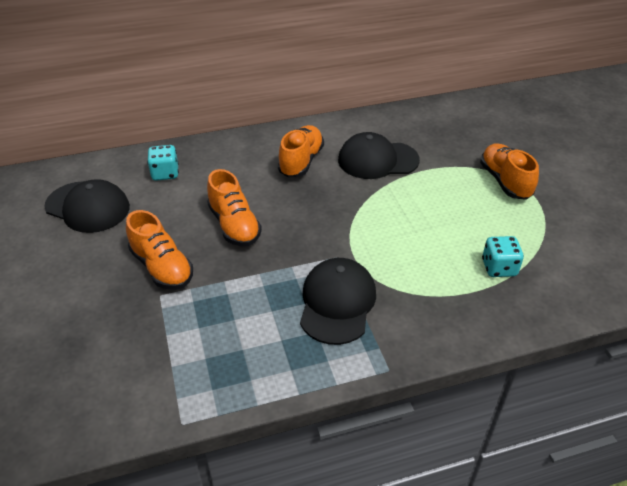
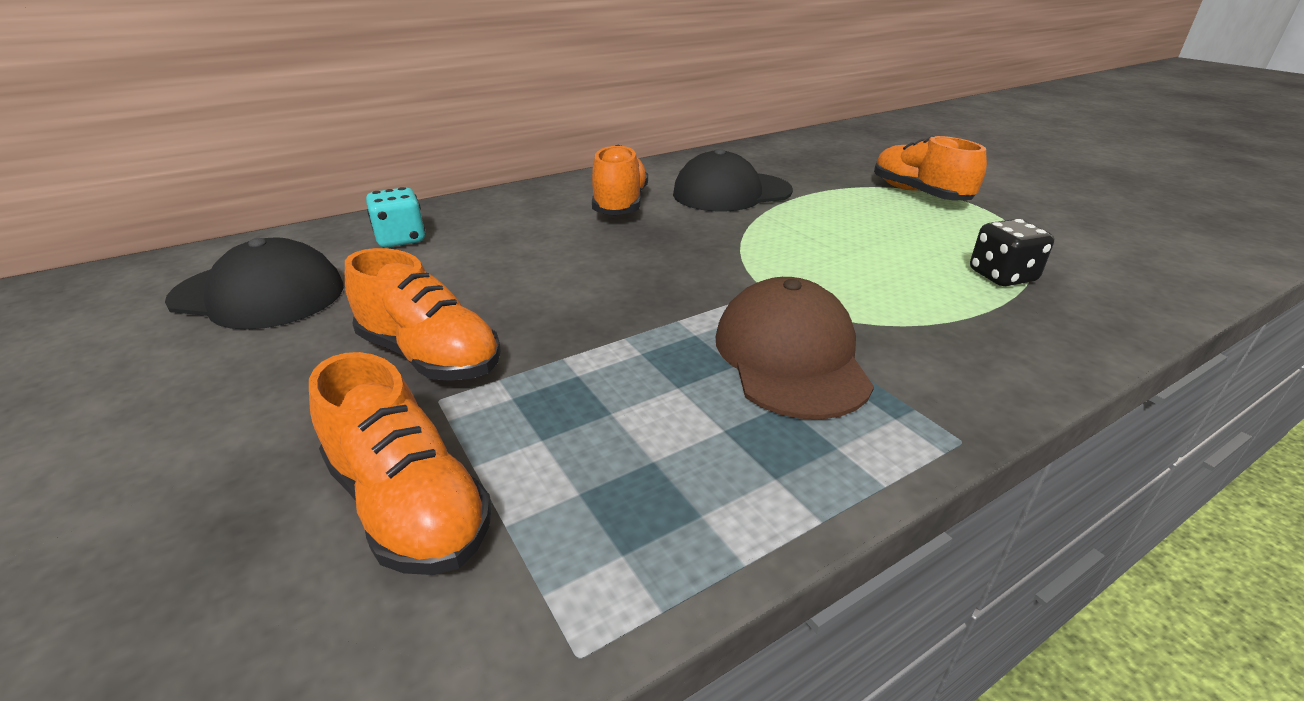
camera: 15 degrees left, 10 degrees down
(234, 225) = (548, 283): orange shoe -> orange shoe (409, 505)
(337, 303) = (790, 356): black cap -> brown cap
(499, 268) = (1002, 276): turquoise dice -> black dice

